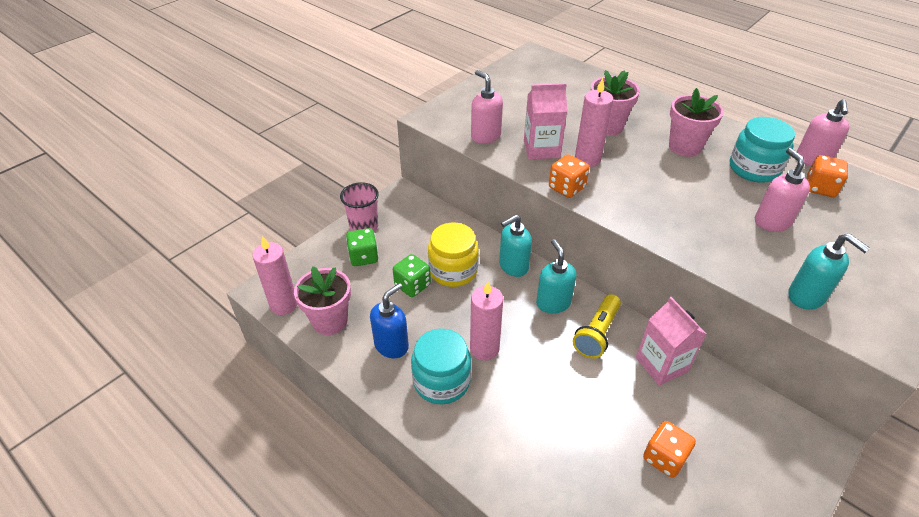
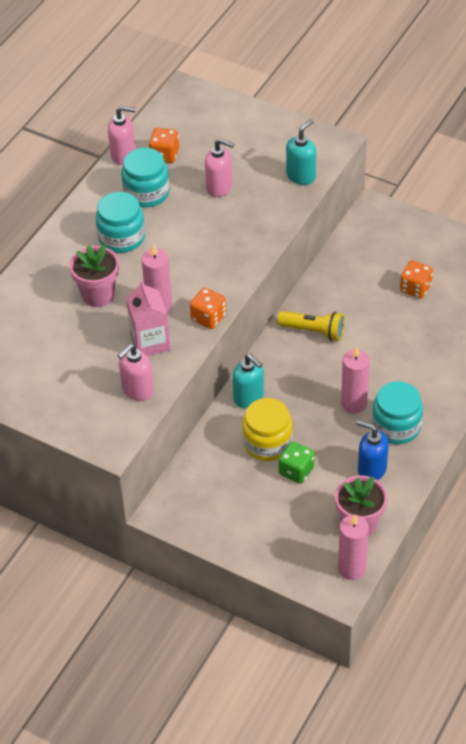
camera: 100 degrees left, 5 degrees up
(363, 257) = (269, 521): green dice -> none
(364, 226) = (223, 534): pink cup -> none
(553, 303) = (287, 363): turquoise soap dispenser -> none
(661, 364) = (332, 290): pink carton -> none
(685, 147) = (121, 237): pink flower pot -> turquoise jar
(772, 222) = (219, 187): pink soap dispenser -> pink soap dispenser turned 135 degrees counterclockwise

